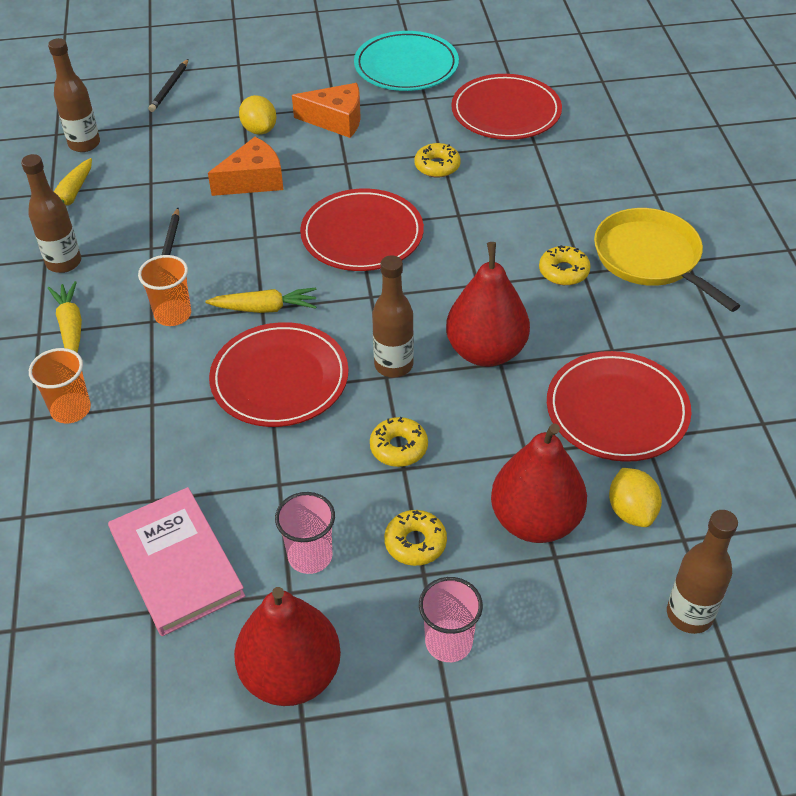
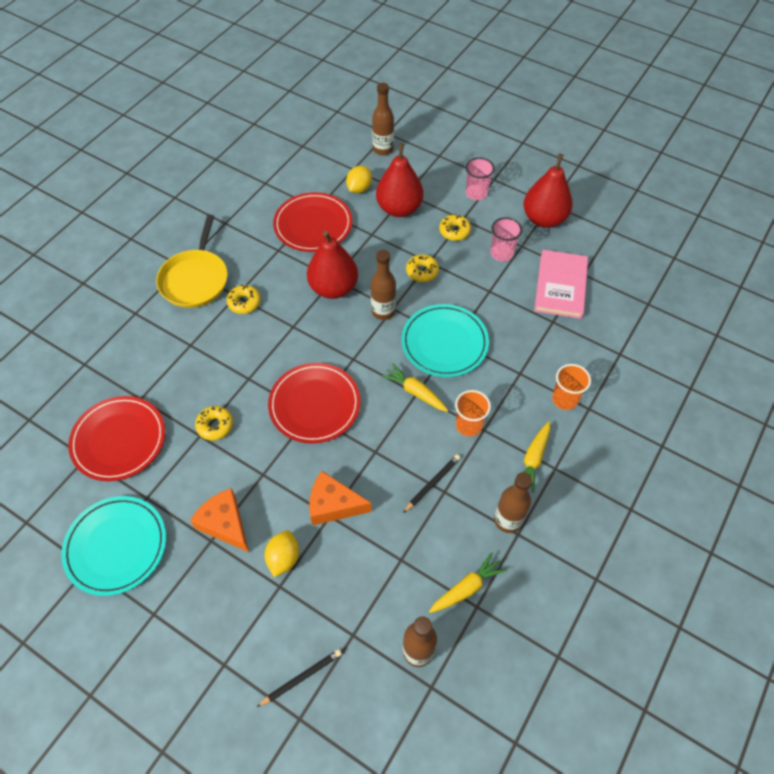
camera: 140 degrees left, 10 degrees up
(279, 379) = (444, 343): red plate -> turquoise plate

